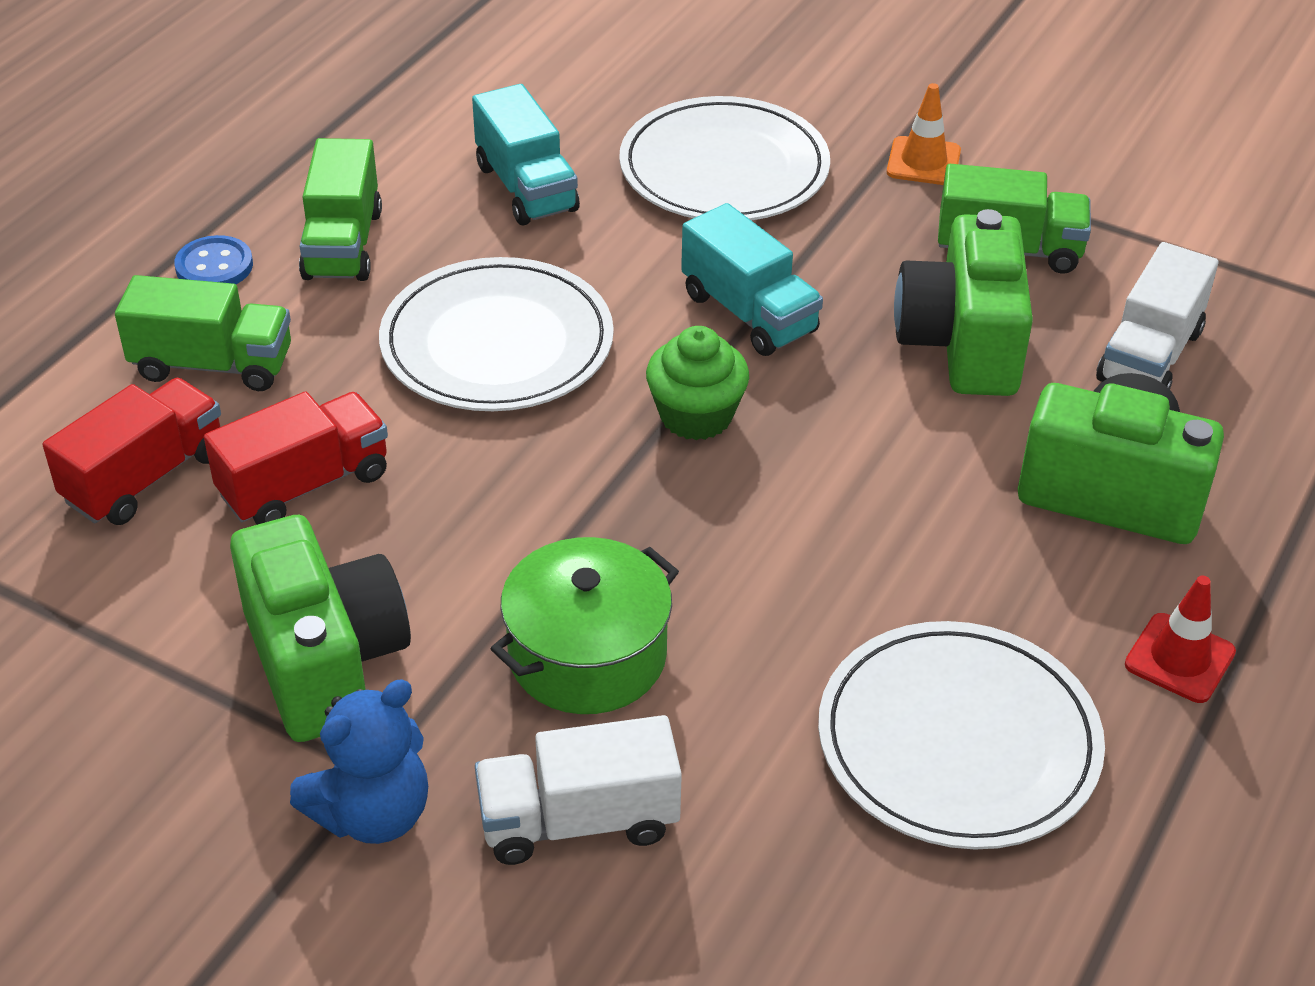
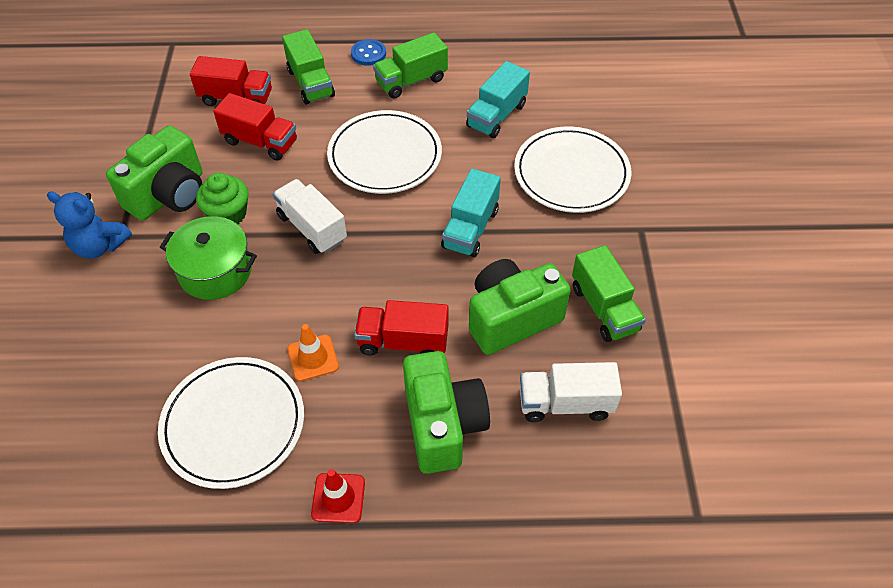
camera: 60 degrees right, 10 degrees up
(578, 820) = (124, 309): white truck -> white truck (312, 228)
(696, 416) = (385, 241): green cupcake -> green cupcake (228, 214)
(923, 162) = (647, 245): orange traffic cone -> orange traffic cone (313, 358)
(924, 475) = (403, 341): none -> red truck

